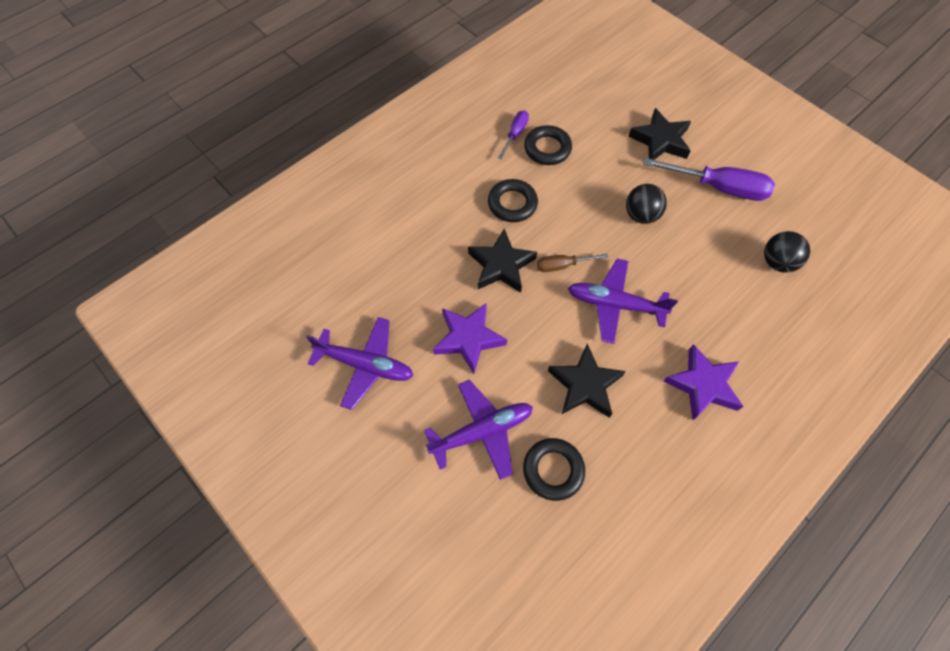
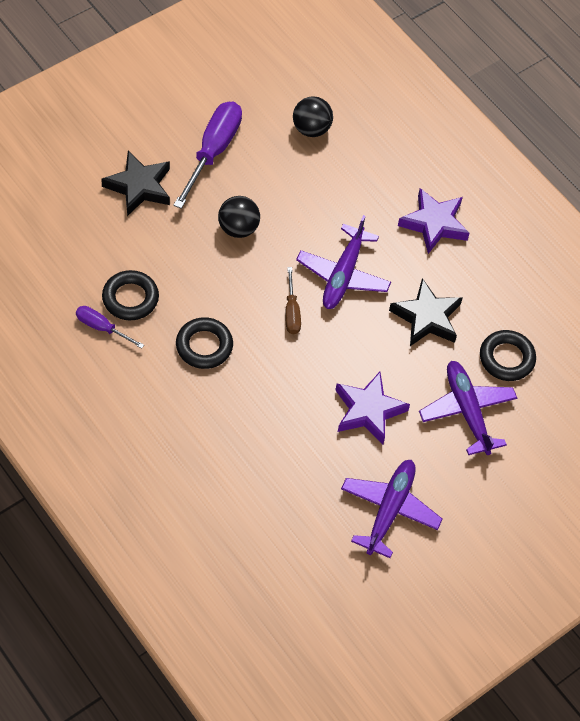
camera: 90 degrees left, 5 degrees down
(501, 265) = (284, 369): black star -> none

